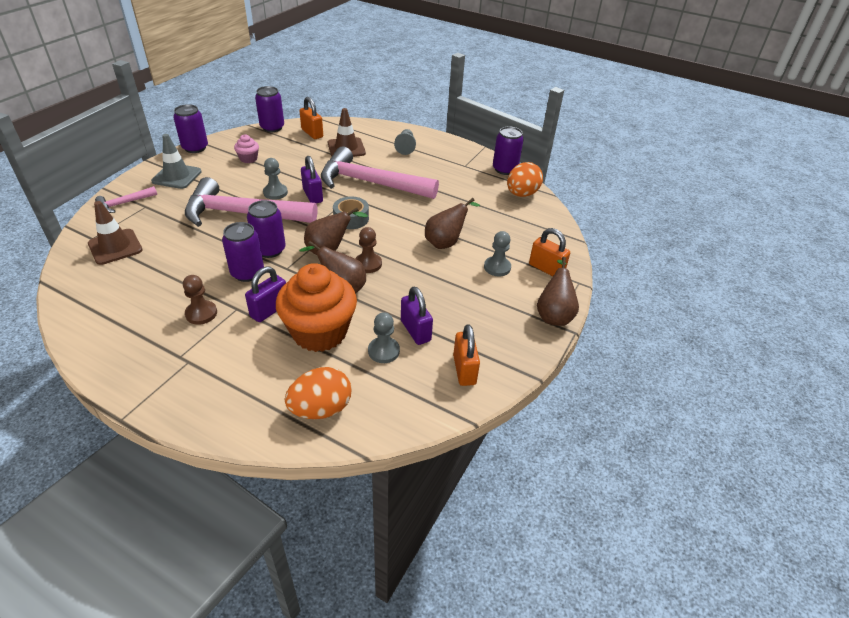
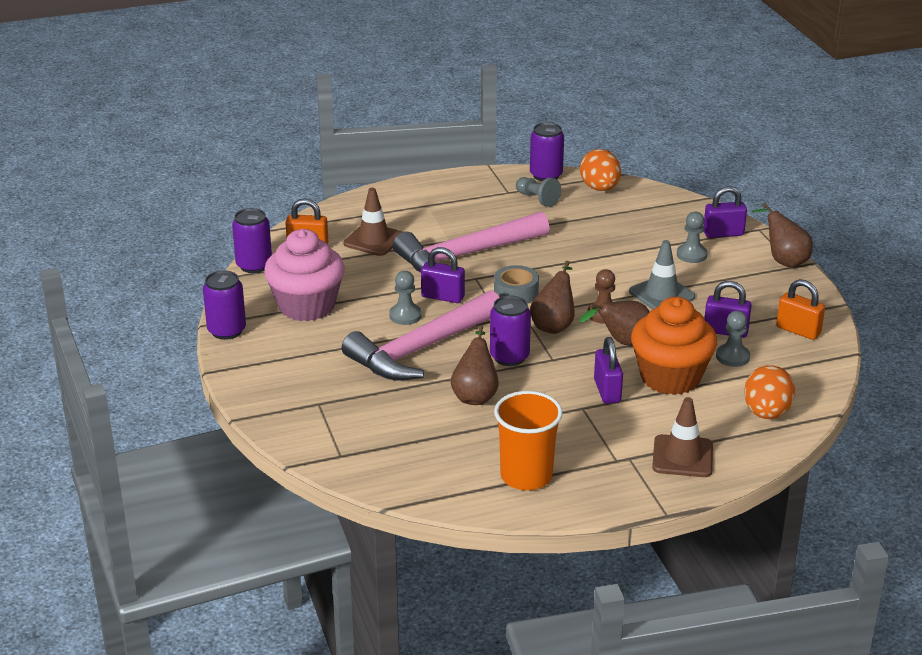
camera: 45 degrees left, 10 degrees down
(115, 247) = (380, 445): brown traffic cone -> brown traffic cone (682, 456)
(123, 322) = (526, 476): none -> orange cup
(124, 203) = (293, 415): pink hammer -> none
(177, 176) = (279, 363): grey traffic cone -> grey traffic cone (661, 294)
(201, 313) = (566, 429): brown pawn -> none
(247, 273) = (533, 383): purple can -> none
(248, 159) = (306, 306): pink cupcake -> pink cupcake, size x2.30
(405, 147) = (424, 206): grey pawn -> grey pawn (537, 199)
(446, 243) = (623, 262): brown pear -> brown pear (475, 395)
(546, 269) = (723, 234): orange padlock -> purple padlock

